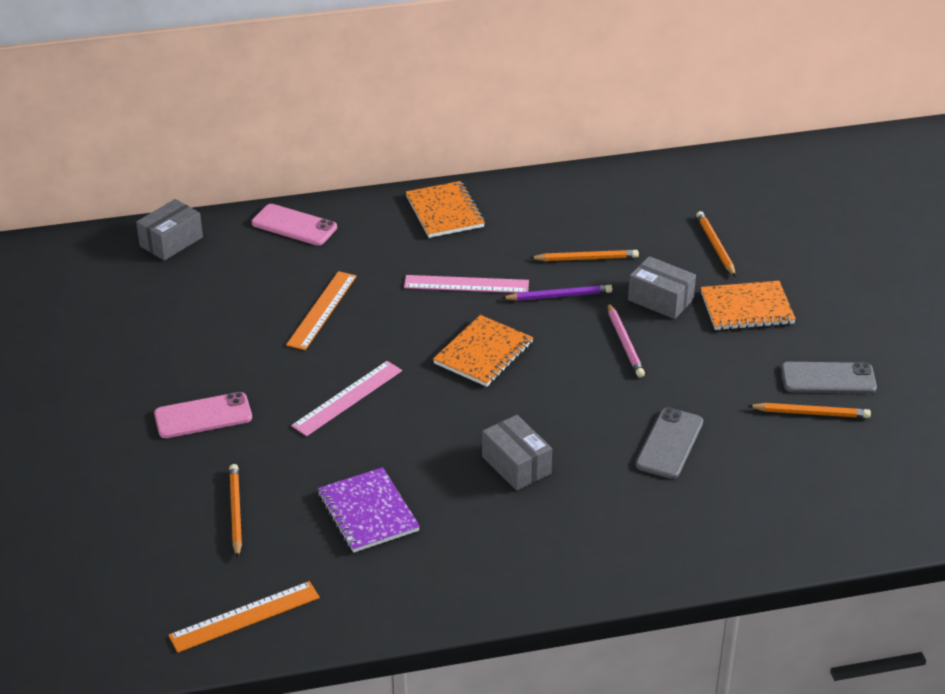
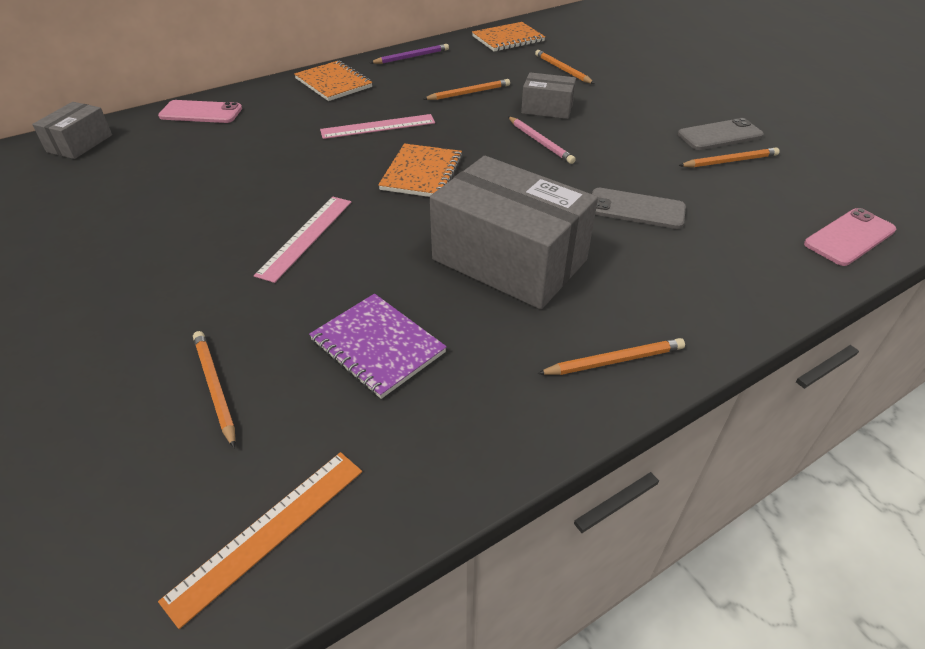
camera: 20 degrees left, 5 degrees up
(203, 416) = (147, 289): pink phone -> pink phone (849, 237)
(322, 310) = (250, 169): orange ruler -> none
(516, 465) = (509, 260): grey box -> grey box, size x1.99
(550, 573) = (614, 361): none -> orange pencil
(559, 296) = (462, 120): purple pencil -> purple pencil (411, 57)
(669, 443) = (636, 209): grey phone -> grey phone turned 75 degrees counterclockwise
(747, 308) = (617, 102): orange notebook -> orange notebook (508, 39)

